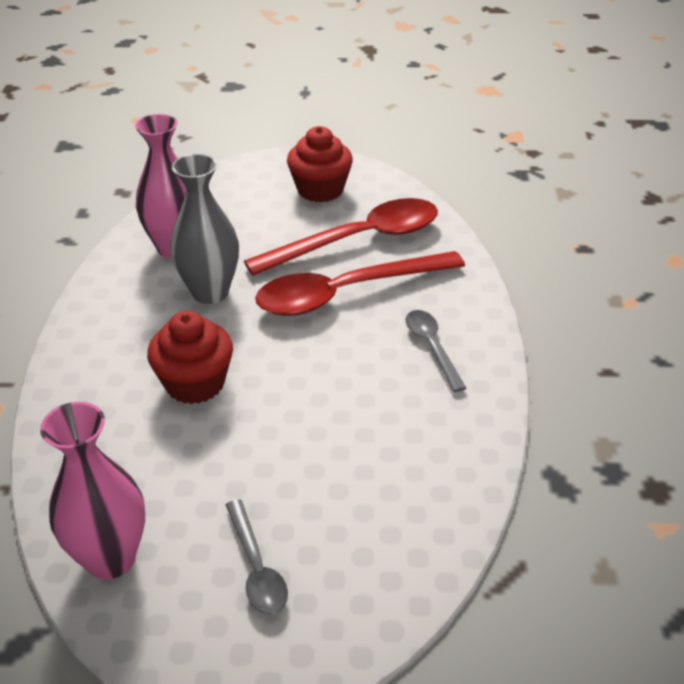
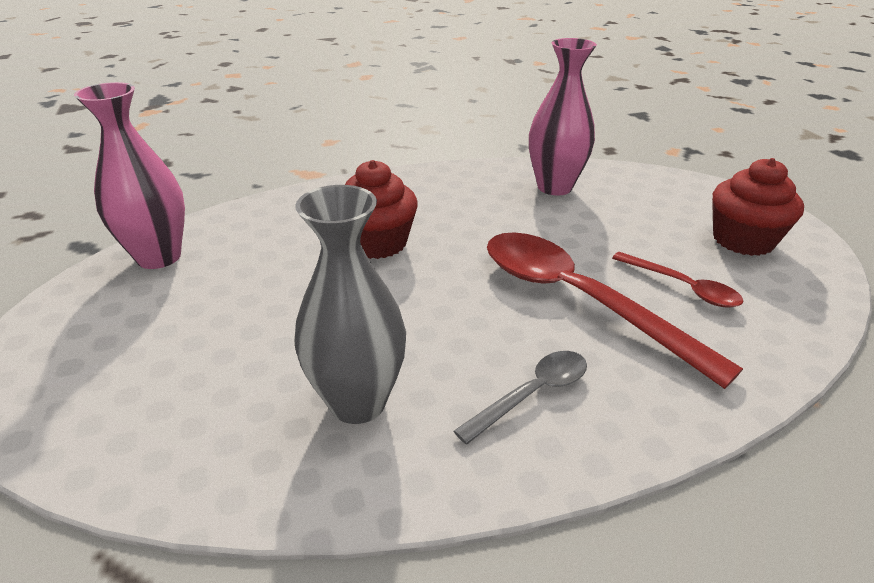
camera: 70 degrees right, 5 degrees down
(210, 292) = (508, 219): grey vase -> grey vase (358, 402)
(256, 567) = (145, 336): grey spoon -> none
(358, 240) = (682, 287): red spoon -> red spoon, size x0.50

